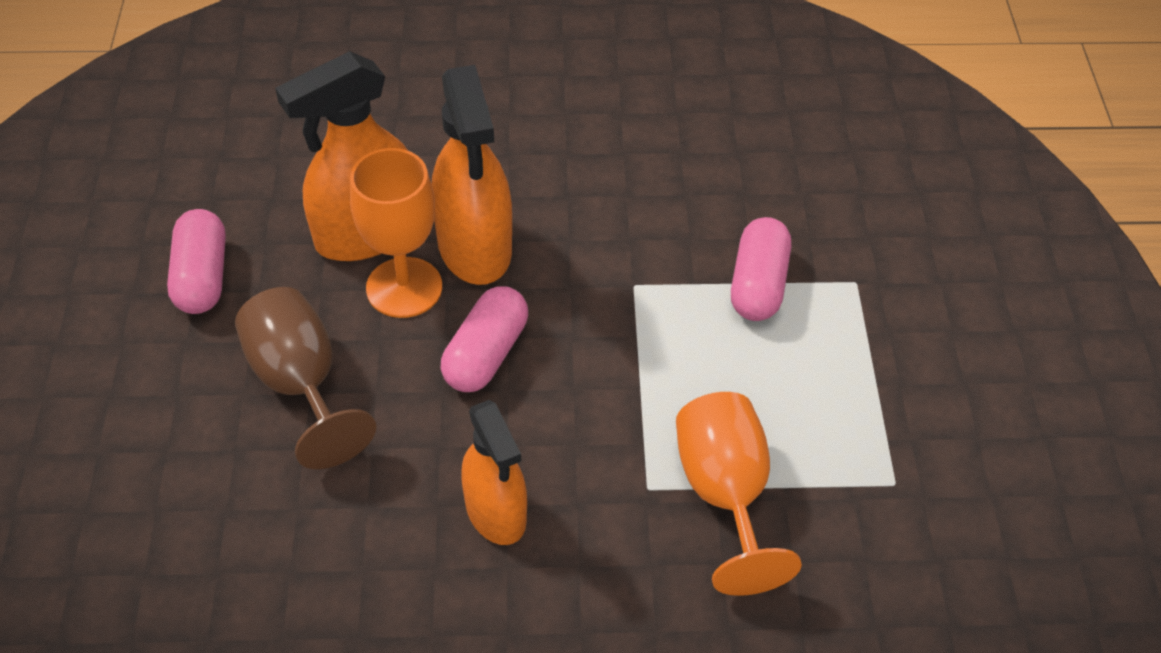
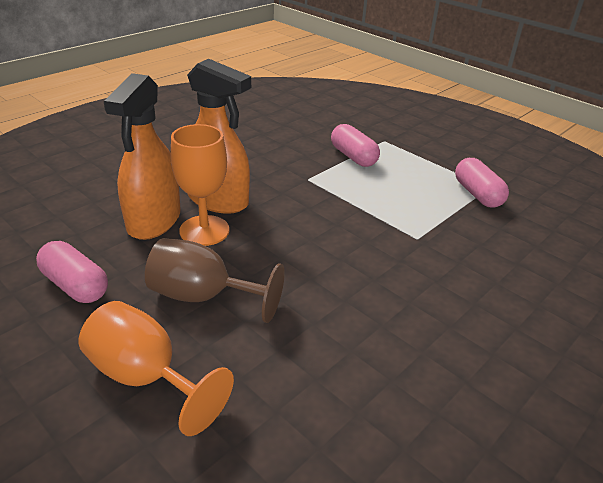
camera: 45 degrees left, 15 degrees down
(486, 354) = (281, 233): pink capsule -> pink capsule (477, 194)
(496, 512) = (374, 285): orange spray bottle -> none
(725, 494) = (445, 223): orange goblet -> orange goblet (146, 377)

